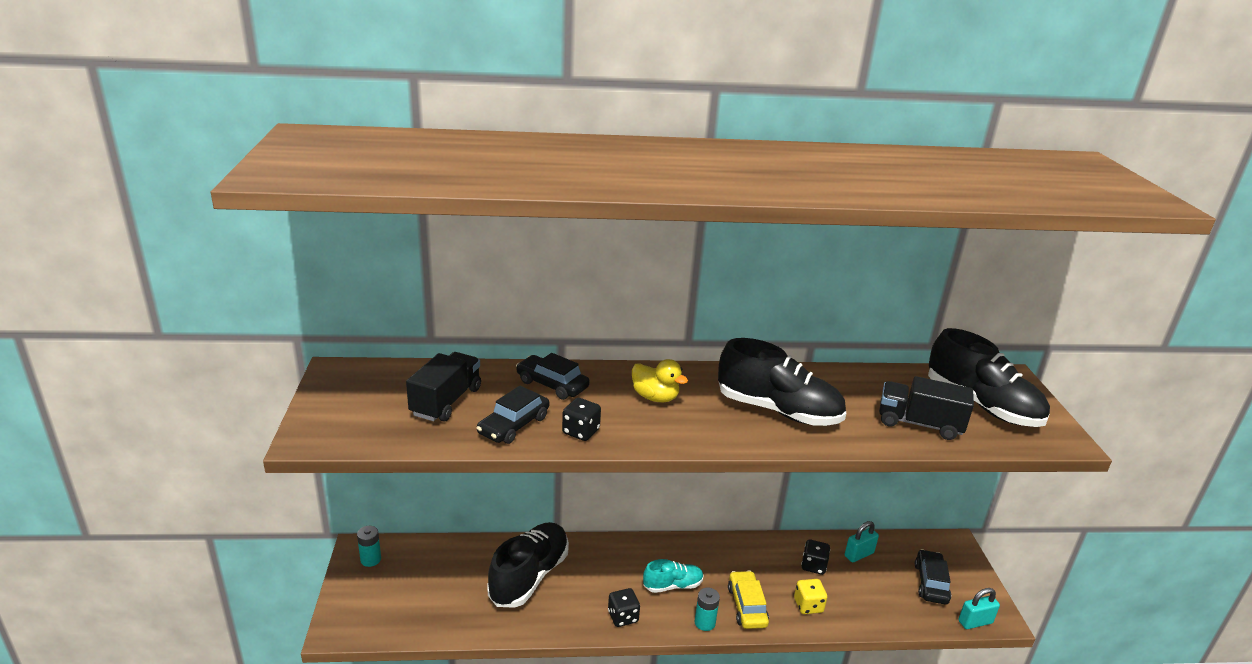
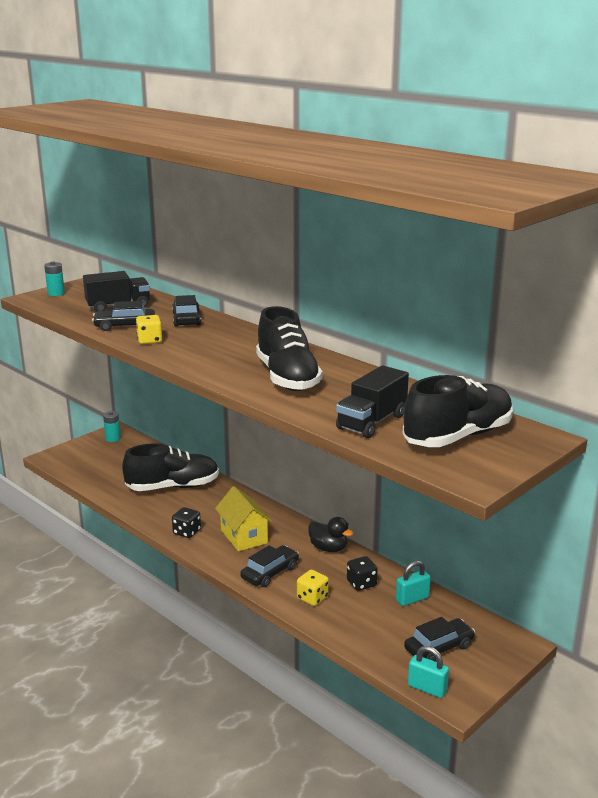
camera: 50 degrees right, 5 degrees down
(581, 431) = (150, 340): black dice -> yellow dice
(655, 397) = (228, 344): yellow duck -> none
(672, 585) = (244, 536): turquoise shoe -> yellow house
(705, 622) = (227, 563): turquoise battery -> turquoise battery (56, 293)
(745, 550) = (328, 548): none -> black duck
(747, 606) = (270, 573): yellow car -> black car
(859, 554) = (412, 599): turquoise padlock -> turquoise padlock turned 45 degrees counterclockwise
(919, 424) = (371, 422): black truck -> black truck turned 120 degrees counterclockwise
(981, 405) = (458, 436): black shoe -> black shoe turned 135 degrees counterclockwise

